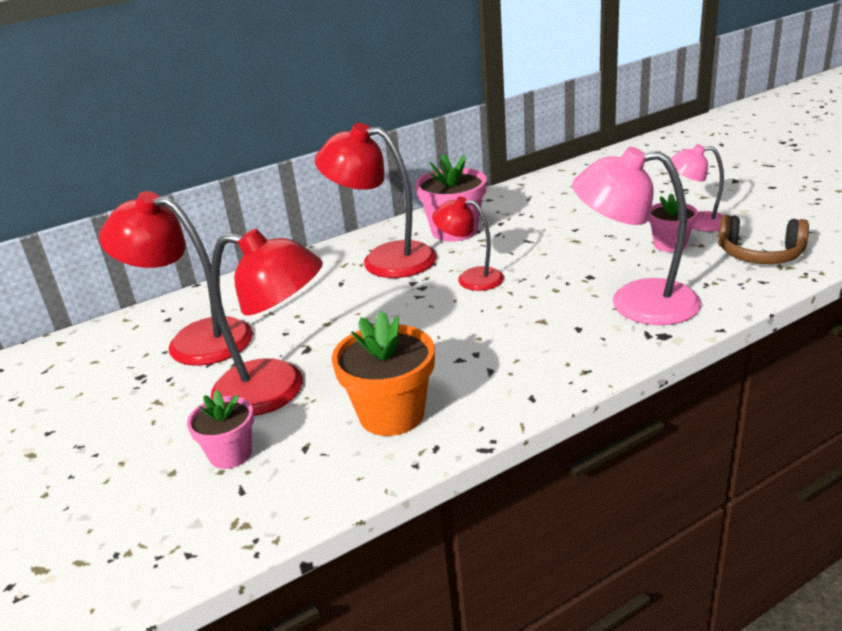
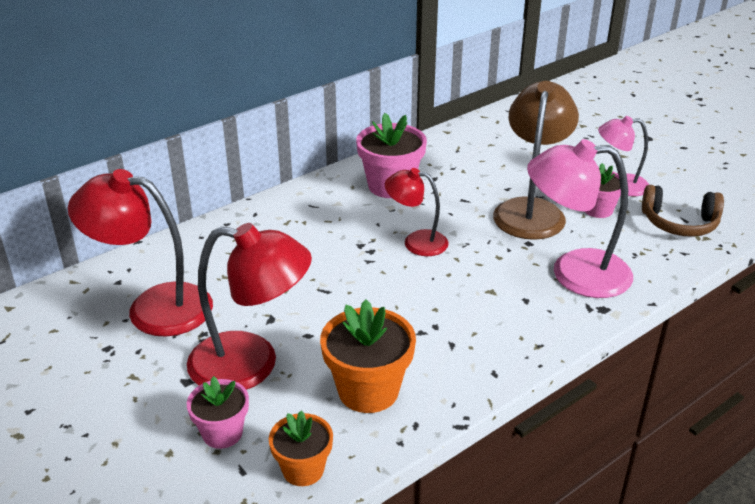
camera: 10 degrees left, 5 degrees up
(305, 490) = (303, 469): none -> orange flower pot
(384, 259) = (327, 217): red lamp -> none
(597, 247) = (531, 210): none -> brown lamp

